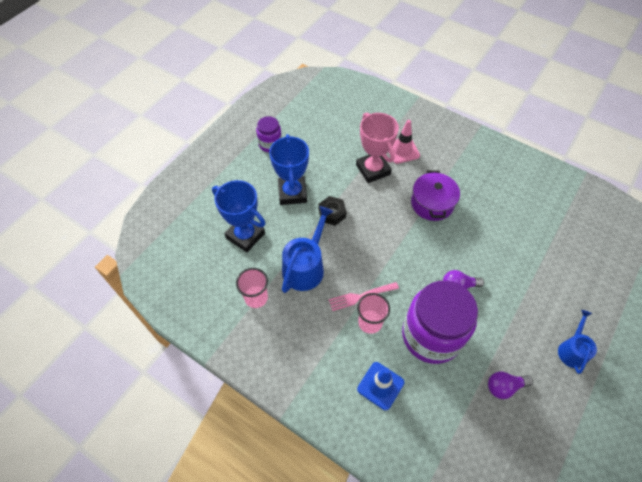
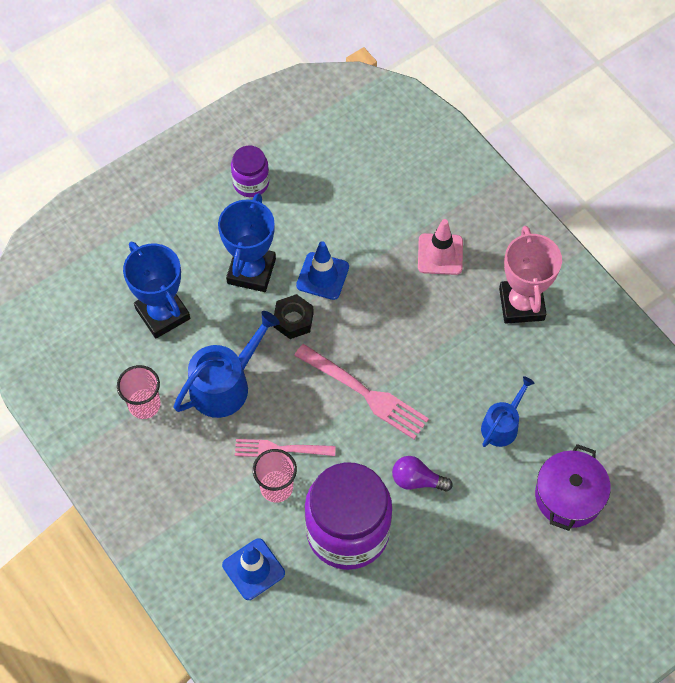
camera: 20 degrees right, 5 degrees up
(338, 183) = (322, 276): none -> blue traffic cone
(373, 169) = (382, 271): pink trophy -> pink trophy (521, 304)
(398, 243) = (365, 393): none -> pink fork
(432, 203) = (441, 351): purple pot -> purple pot (568, 496)
(504, 387) = (408, 626): purple light bulb -> none
(572, 350) = (523, 614): blue watering can -> blue watering can (502, 425)

